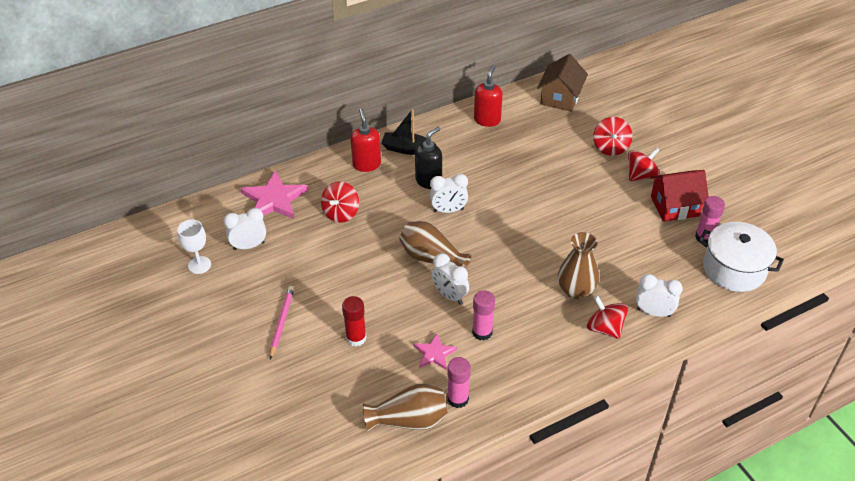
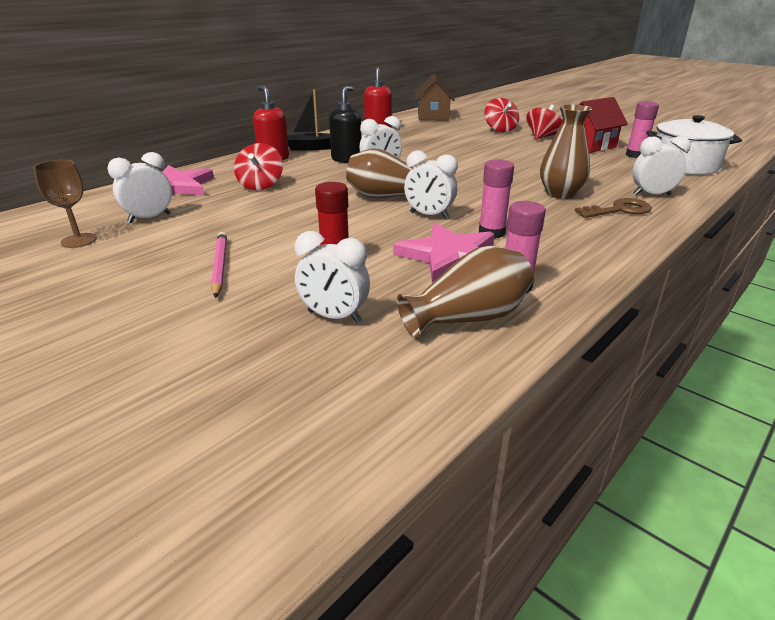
camera: 20 degrees left, 15 degrees down
(199, 265) = (79, 240): white goblet -> brown goblet
(332, 395) = (334, 317): none -> white clock
(434, 353) = (449, 256): pink star -> pink star, size x1.76
(605, 328) = (619, 210): red spinning top -> brown key

